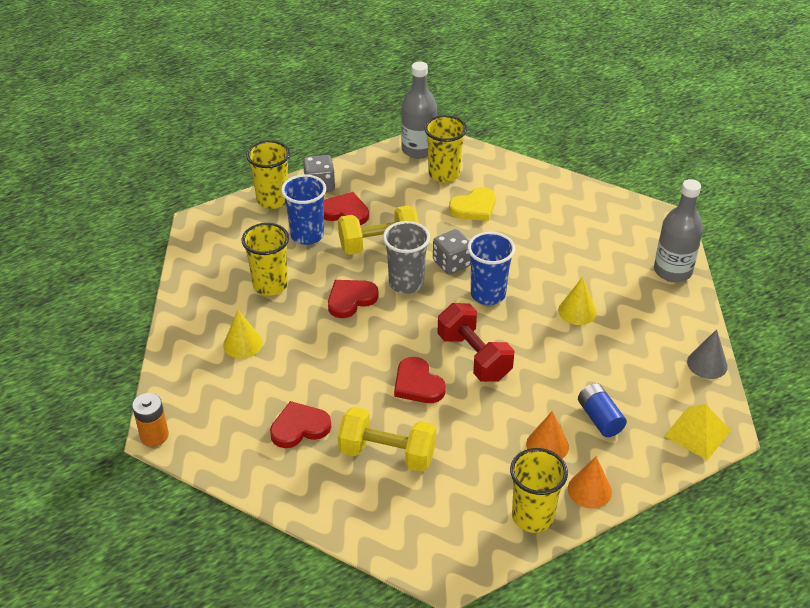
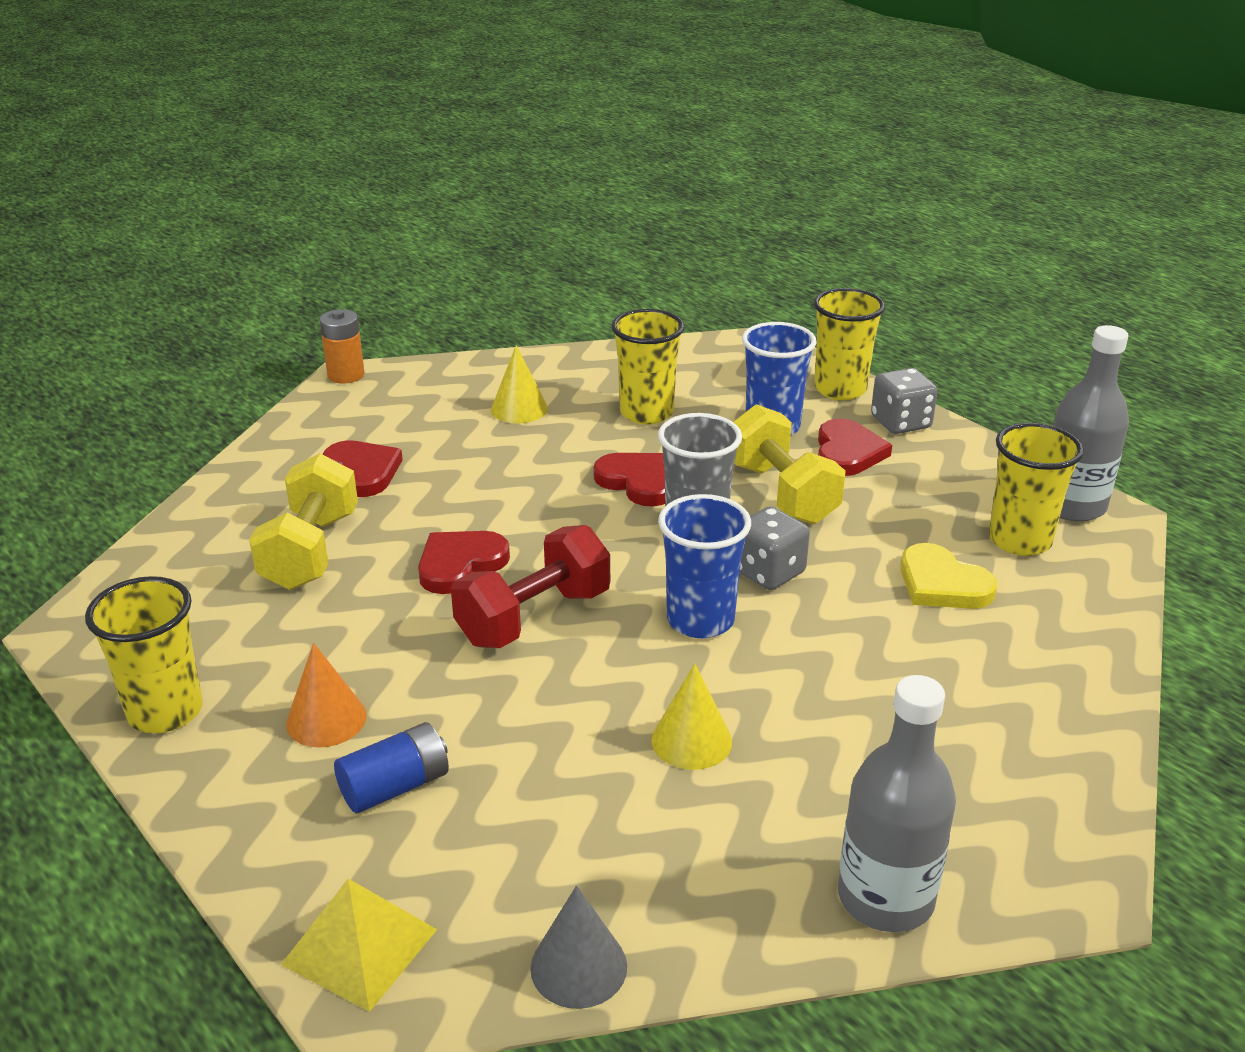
camera: 80 degrees right, 10 degrees down
(589, 490) = (216, 780): orange cone -> none

